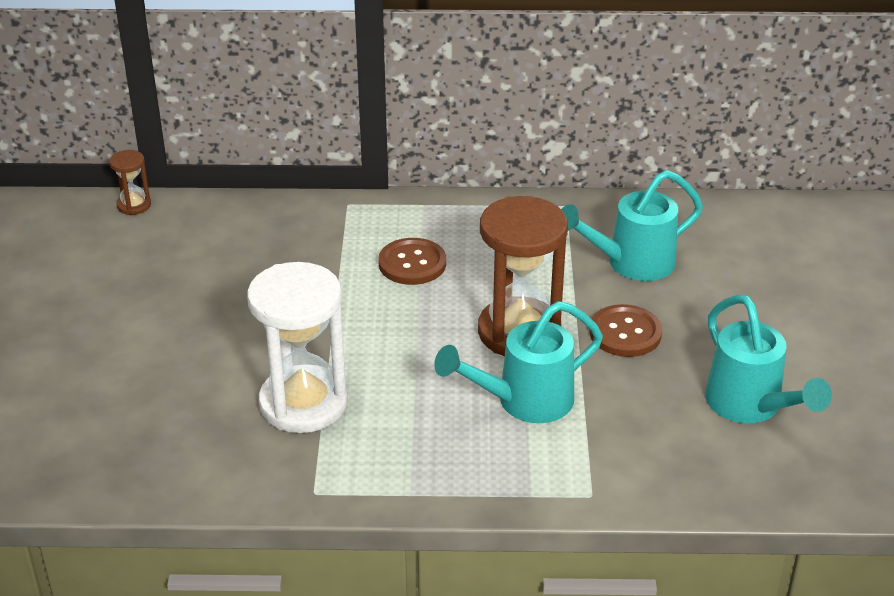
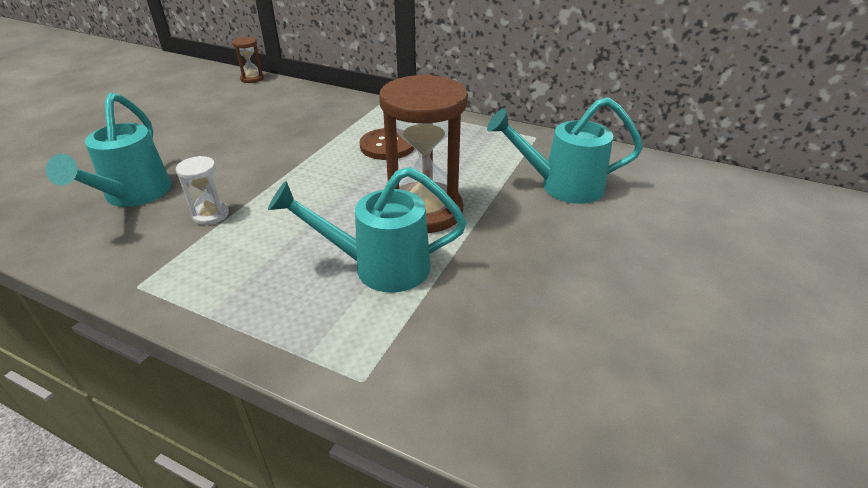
camera: 25 degrees right, 0 degrees up
(303, 403) = (211, 215): white hourglass -> white hourglass, size x0.45
(625, 333) = (517, 237): brown button -> none
(750, 406) = (601, 343): turquoise watering can -> turquoise watering can (133, 195)

